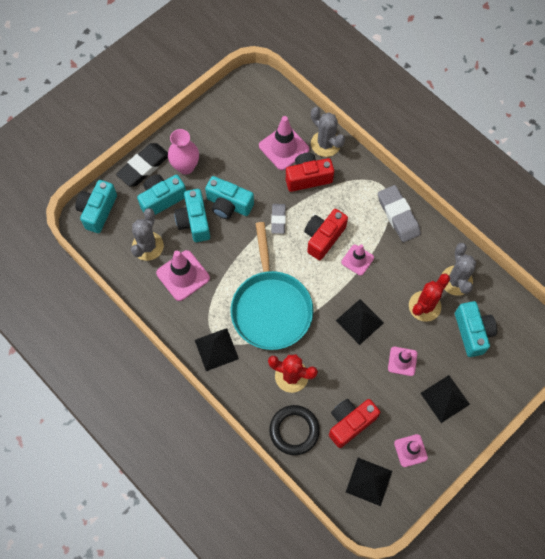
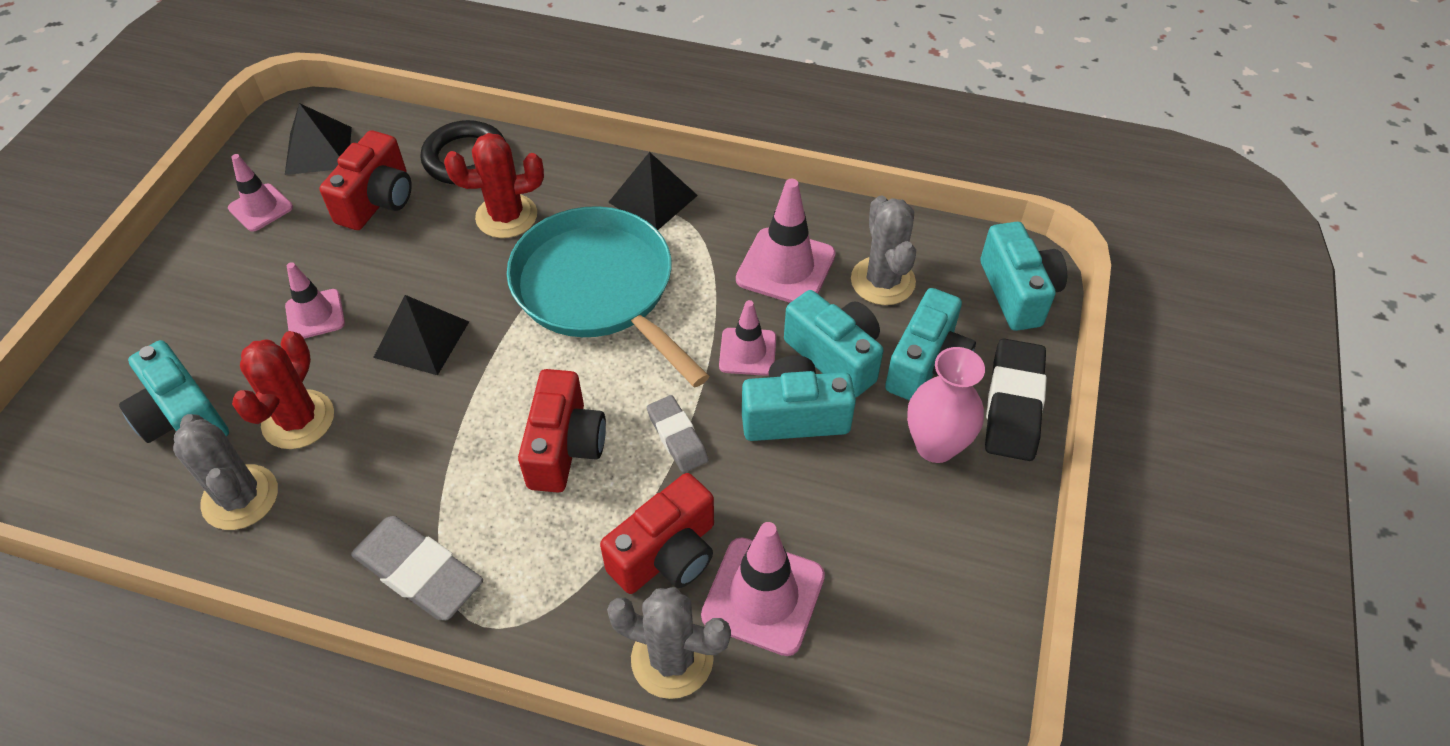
camera: 150 degrees right, 15 degrees down
(357, 260) = (473, 439): pink traffic cone -> pink traffic cone (747, 352)
(445, 398) = (217, 295): black pyramid -> none

